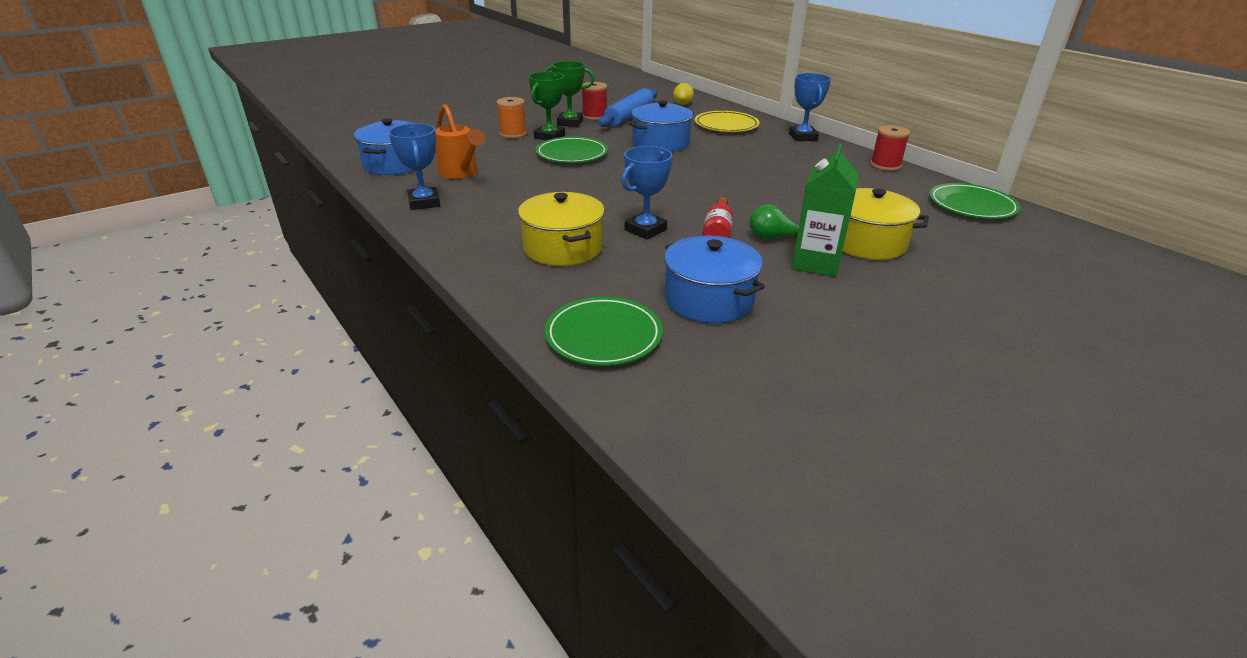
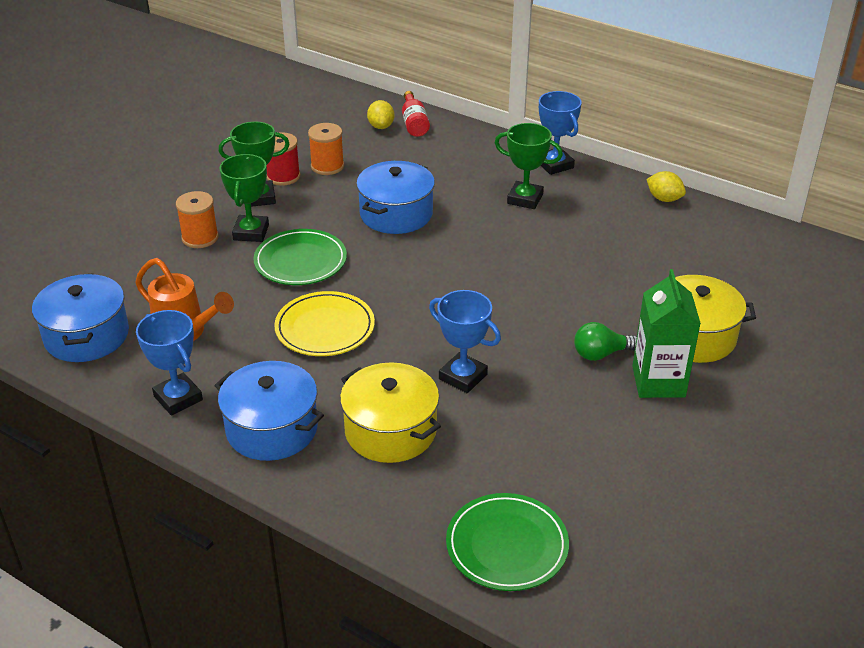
camera: 20 degrees left, 5 degrees up
(629, 116) = (327, 166): blue rolling pin -> orange spool
(645, 230) = (463, 377): blue trophy -> blue trophy turned 75 degrees counterclockwise
(708, 299) = (581, 465): blue pot -> blue pot (271, 429)
(717, 231) = (539, 358): red bottle -> red bottle (414, 123)
(726, 125) = (456, 160): yellow plate -> yellow plate (325, 328)
(766, 150) = (525, 199): none -> green trophy
(885, 165) = (664, 199): red spool -> yellow lemon
(972, 205) = (772, 248): green plate -> none

